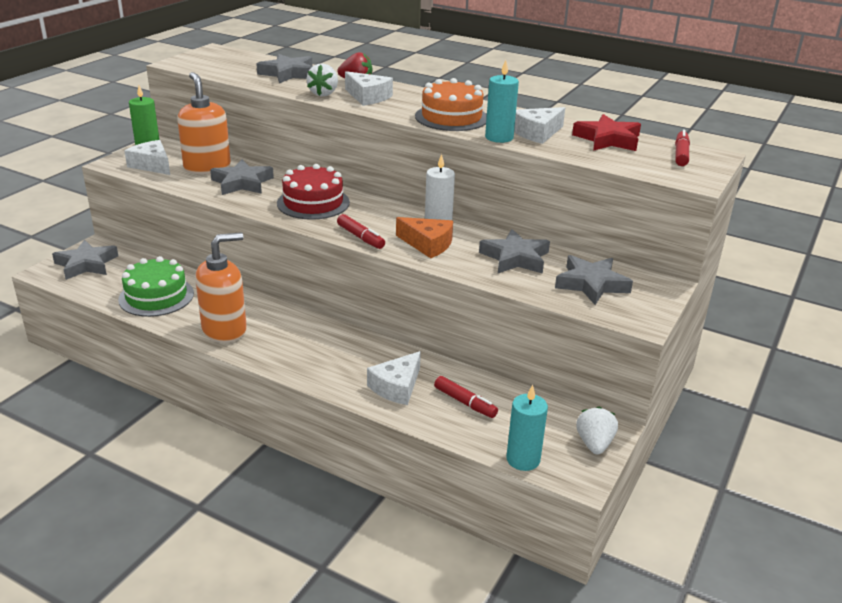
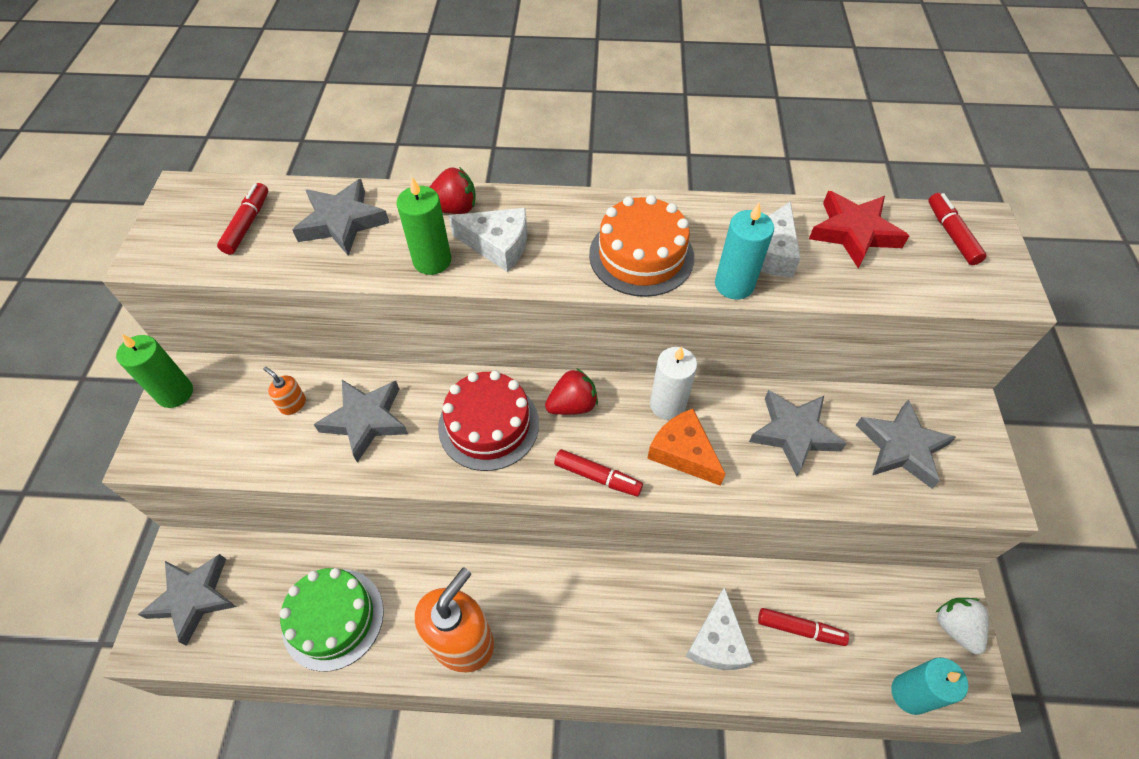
camera: 25 degrees left, 25 degrees up
(152, 165) = (209, 433): white cheese -> none
(207, 168) = (293, 404): orange soap dispenser -> orange soap dispenser, size x0.41
(237, 64) = (247, 224): none -> red marker
(323, 94) = (432, 261): white strawberry -> green candle
(374, 210) = (572, 405): none -> red strawberry
(428, 244) = (683, 452): orange cheese -> orange cheese turned 135 degrees counterclockwise

